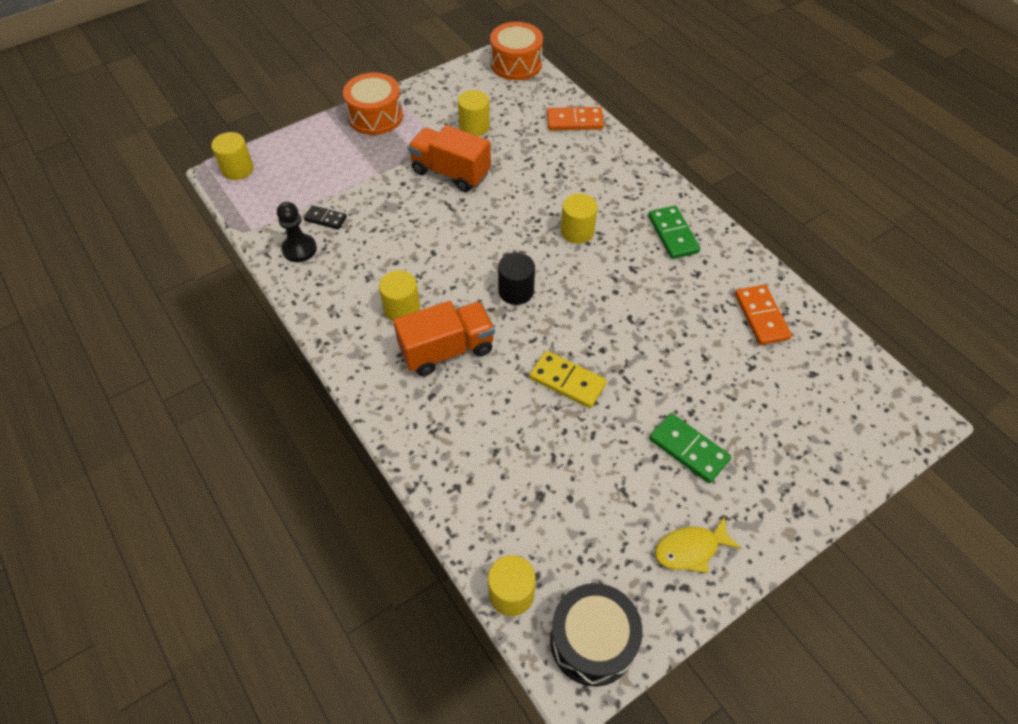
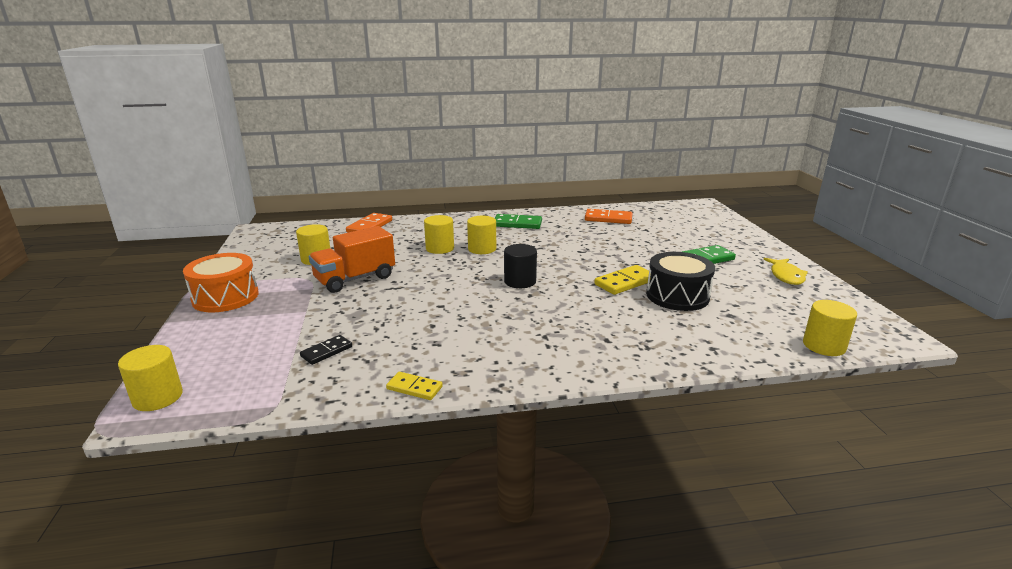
camera: 65 degrees left, 30 degrees down
(299, 249) = (350, 376): black pawn -> none
(300, 292) = (414, 388): none -> yellow domino
(402, 309) = (493, 333): yellow cylinder -> yellow cylinder (440, 248)
(447, 350) = (560, 322): orange truck -> none
(516, 64) = (272, 230): orange drum -> none
(592, 641) = (864, 323): black drum -> black drum (677, 296)

